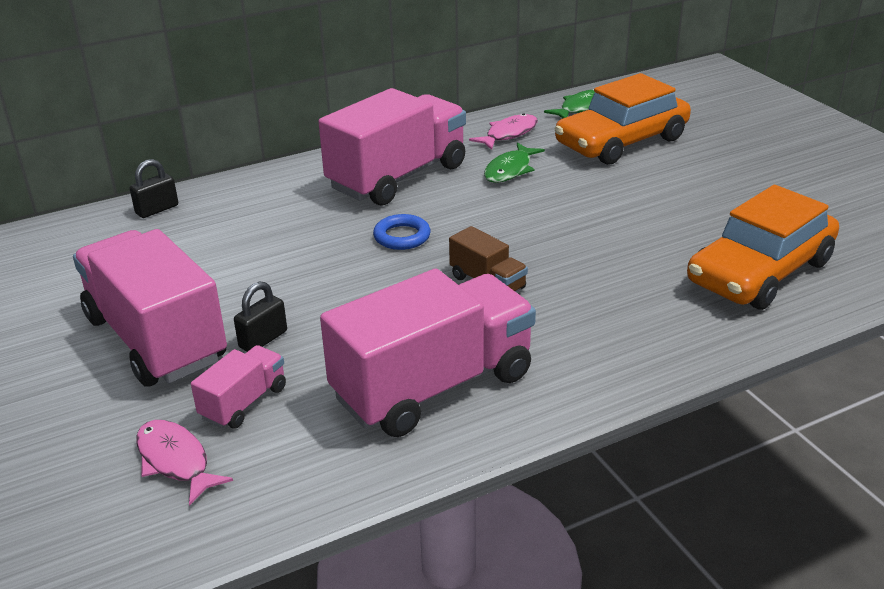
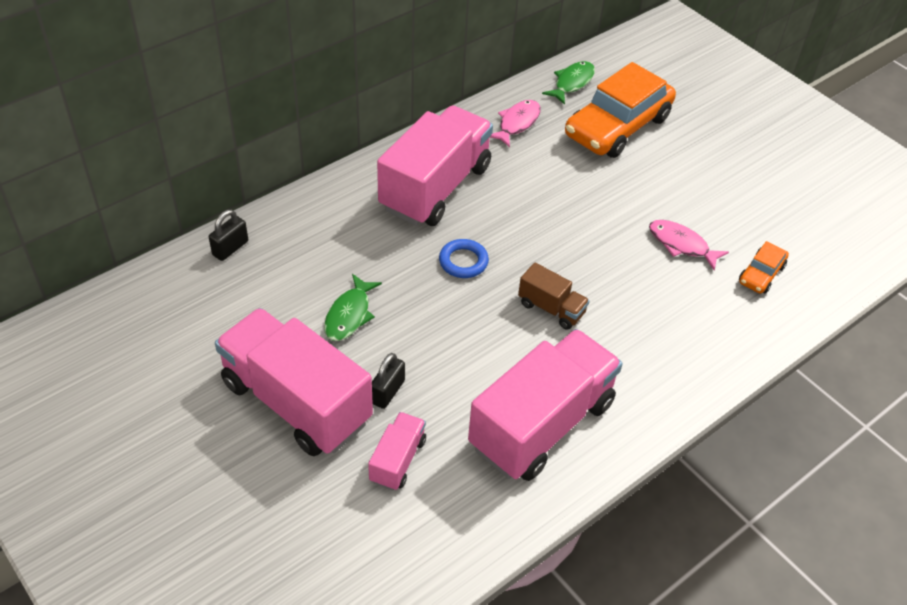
camera: 15 degrees left, 15 degrees up
(176, 461) = (366, 525): pink fish -> pink fish (681, 245)
(510, 170) = (531, 170): green fish -> green fish (349, 314)
(759, 272) = (761, 274): orange car -> orange car, size x0.46

